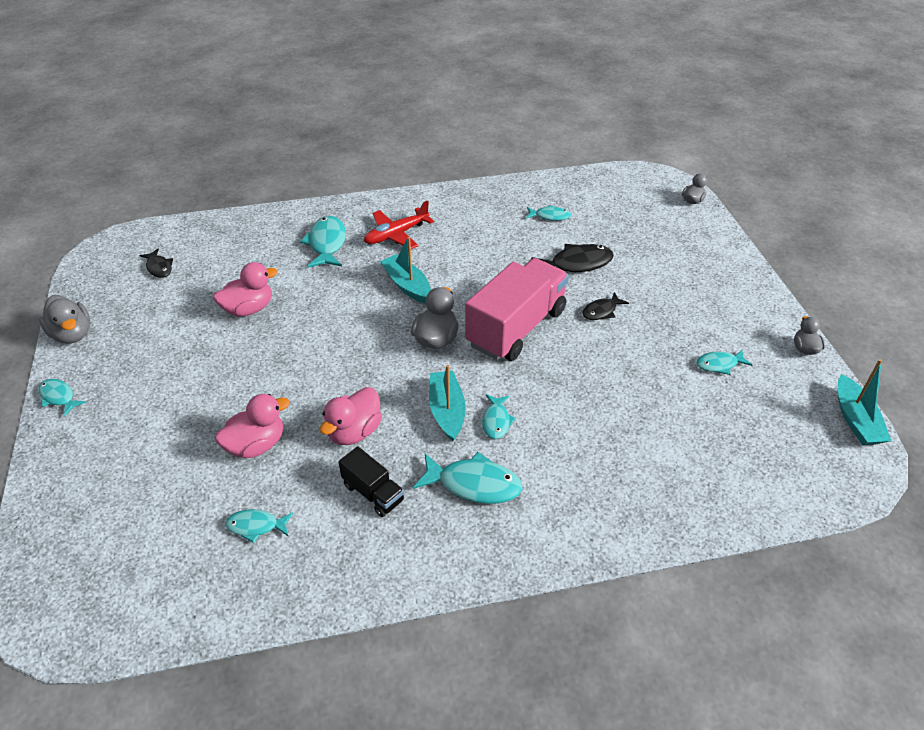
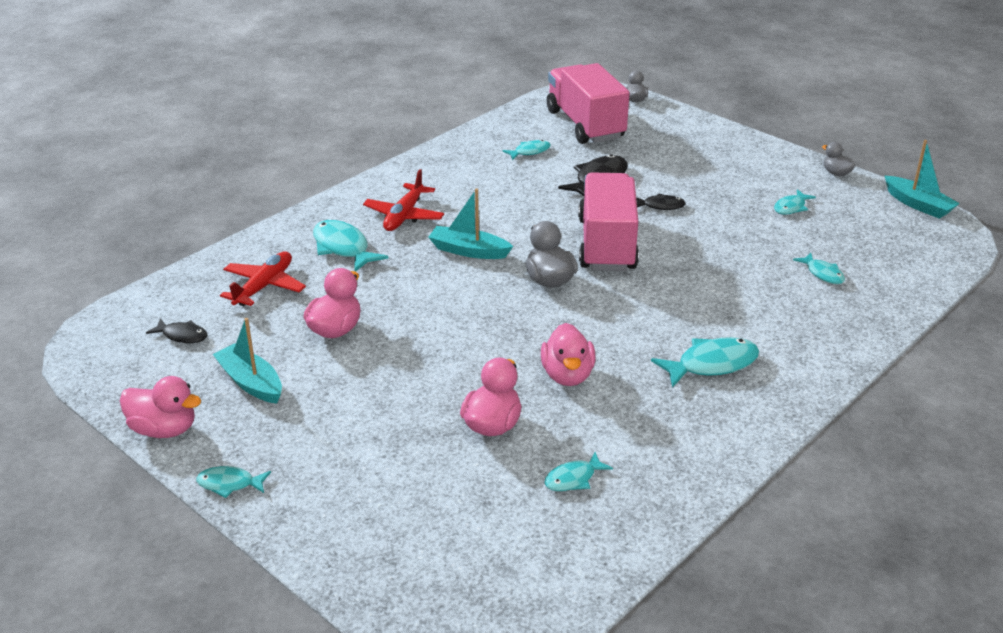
camera: 35 degrees left, 10 degrees down
(72, 334) = (164, 429): grey duck -> pink duck
(246, 252) = (264, 286): none -> red plane
(373, 493) = (640, 408): black truck -> none
(447, 411) = (626, 326): turquoise boat -> turquoise boat (251, 382)
(496, 421) = (674, 315): turquoise fish -> turquoise fish (823, 274)
(601, 311) = (660, 206): black fish -> black fish turned 105 degrees counterclockwise
(623, 208) = (585, 124): none -> pink truck

